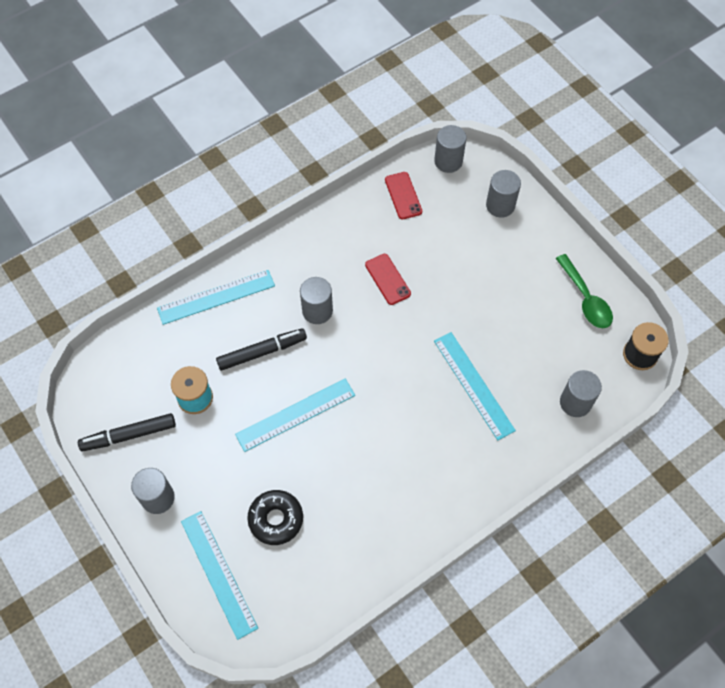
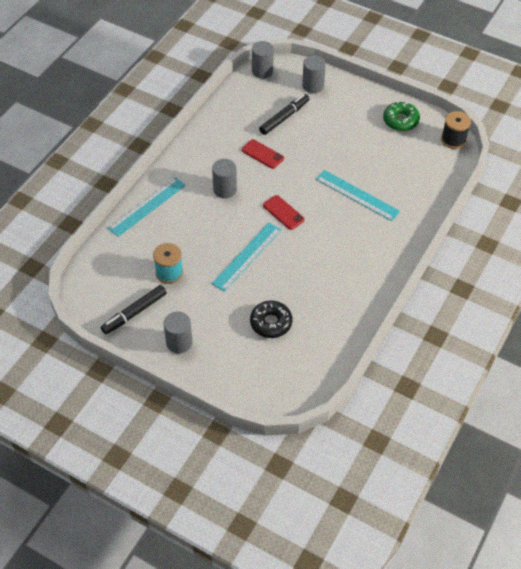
camera: 25 degrees left, 10 degrees down
(218, 573) = (250, 370): turquoise ruler -> none
(262, 352) = (201, 228): black marker -> black marker (284, 117)
(403, 196) = (243, 101): red phone -> red phone (283, 212)
(575, 402) = (429, 181): grey cylinder -> none
(585, 299) = (400, 120): green spoon -> green donut

